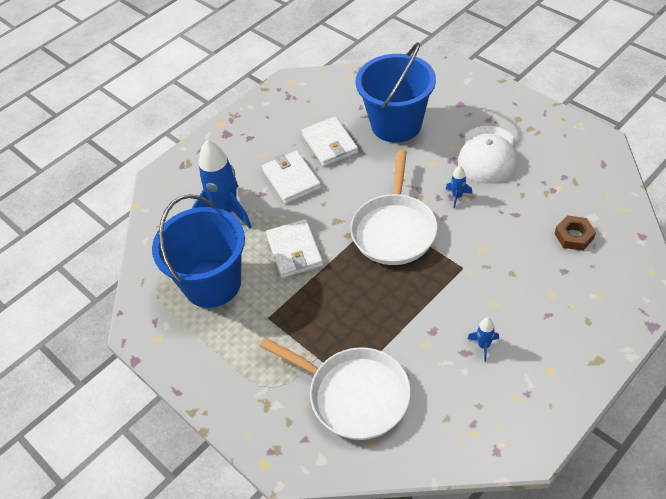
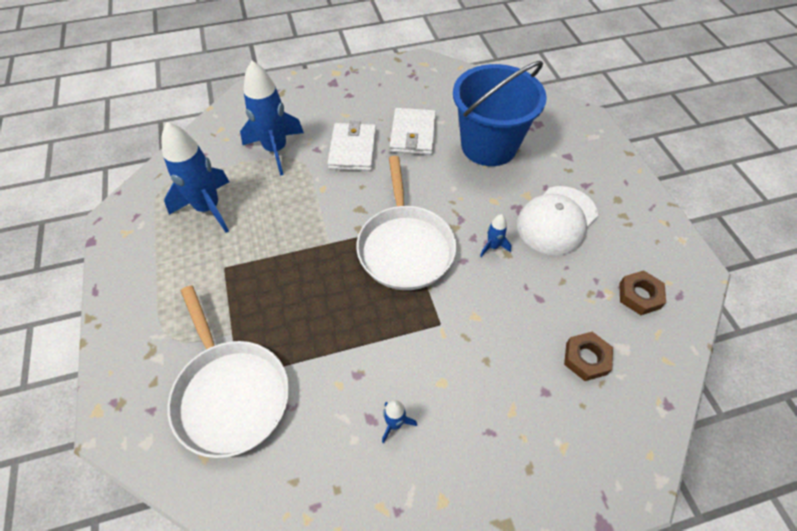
camera: 25 degrees right, 5 degrees up
(212, 283) = (208, 208): blue bucket -> blue rocket
(294, 251) = (299, 217): white wallet -> none
(394, 230) = (405, 247): white pan -> white pan turned 45 degrees counterclockwise
(578, 177) = (639, 295): none -> brown nut

